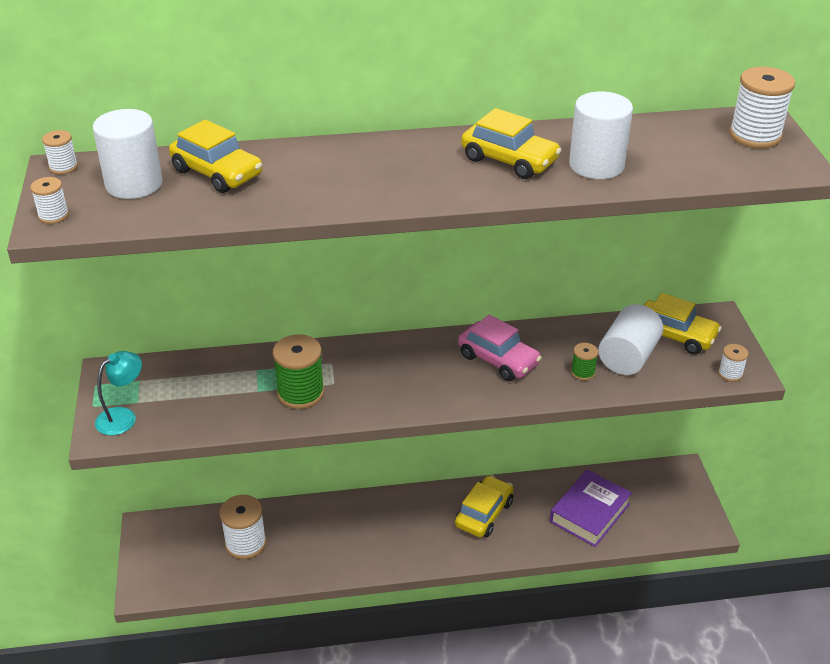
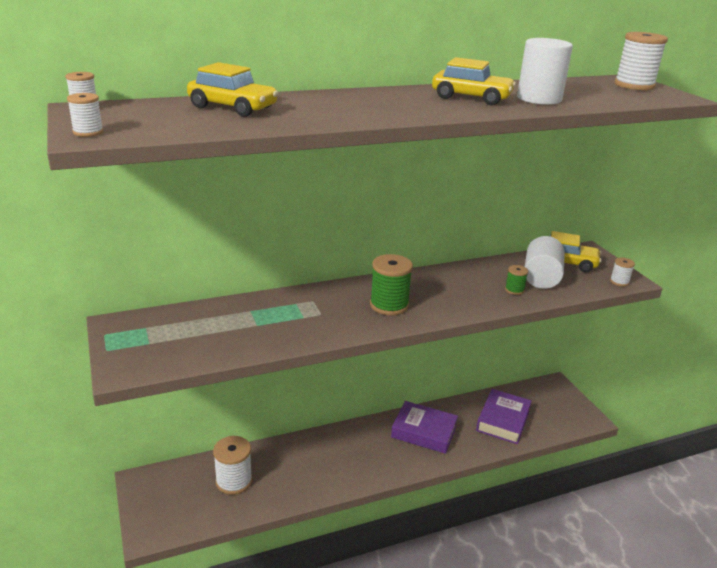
camera: 15 degrees left, 10 degrees down
(123, 417) = (138, 355): turquoise lamp -> none
(134, 184) = (158, 114): white cylinder -> none
(300, 393) = (295, 323): green spool -> green spool (389, 305)
(484, 514) = (424, 432): yellow car -> purple book
(498, 360) = (446, 287): pink car -> none

